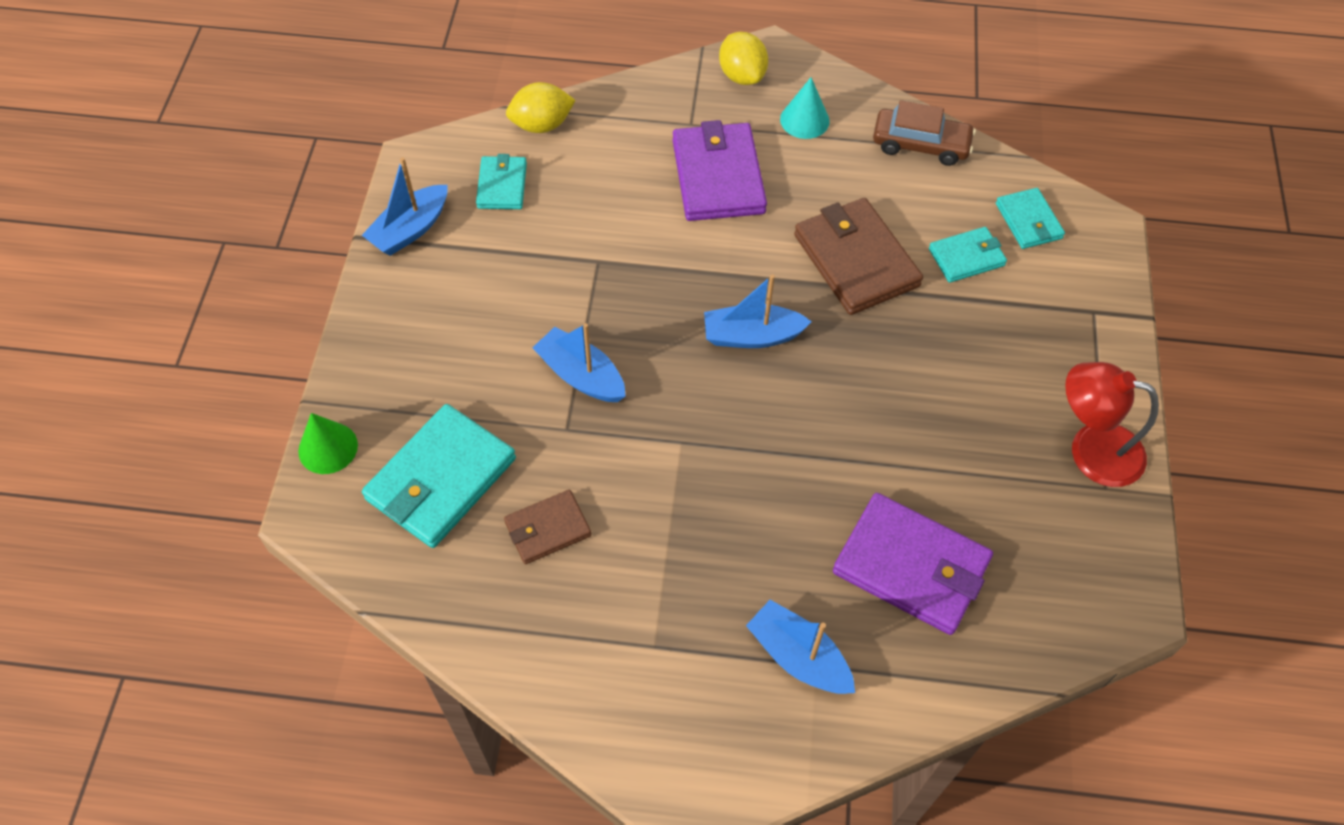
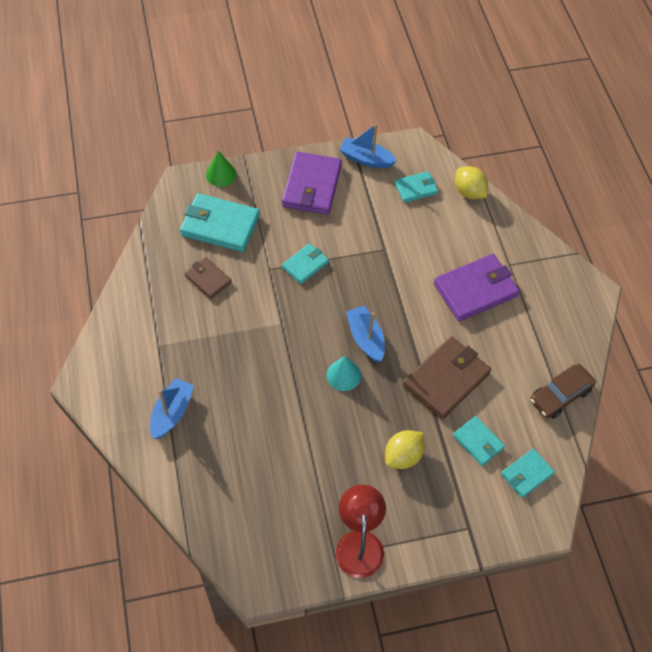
camera: 70 degrees right, 0 degrees up
(581, 375) = (305, 265): blue boat -> turquoise wallet
(742, 76) = (564, 280): yellow lemon -> yellow lemon (403, 456)
(804, 120) = (545, 324): turquoise cone -> turquoise cone (343, 375)
(911, 566) = (243, 457): purple wallet -> purple wallet (312, 186)
(920, 145) = (560, 395): brown car -> brown car turned 60 degrees clockwise

